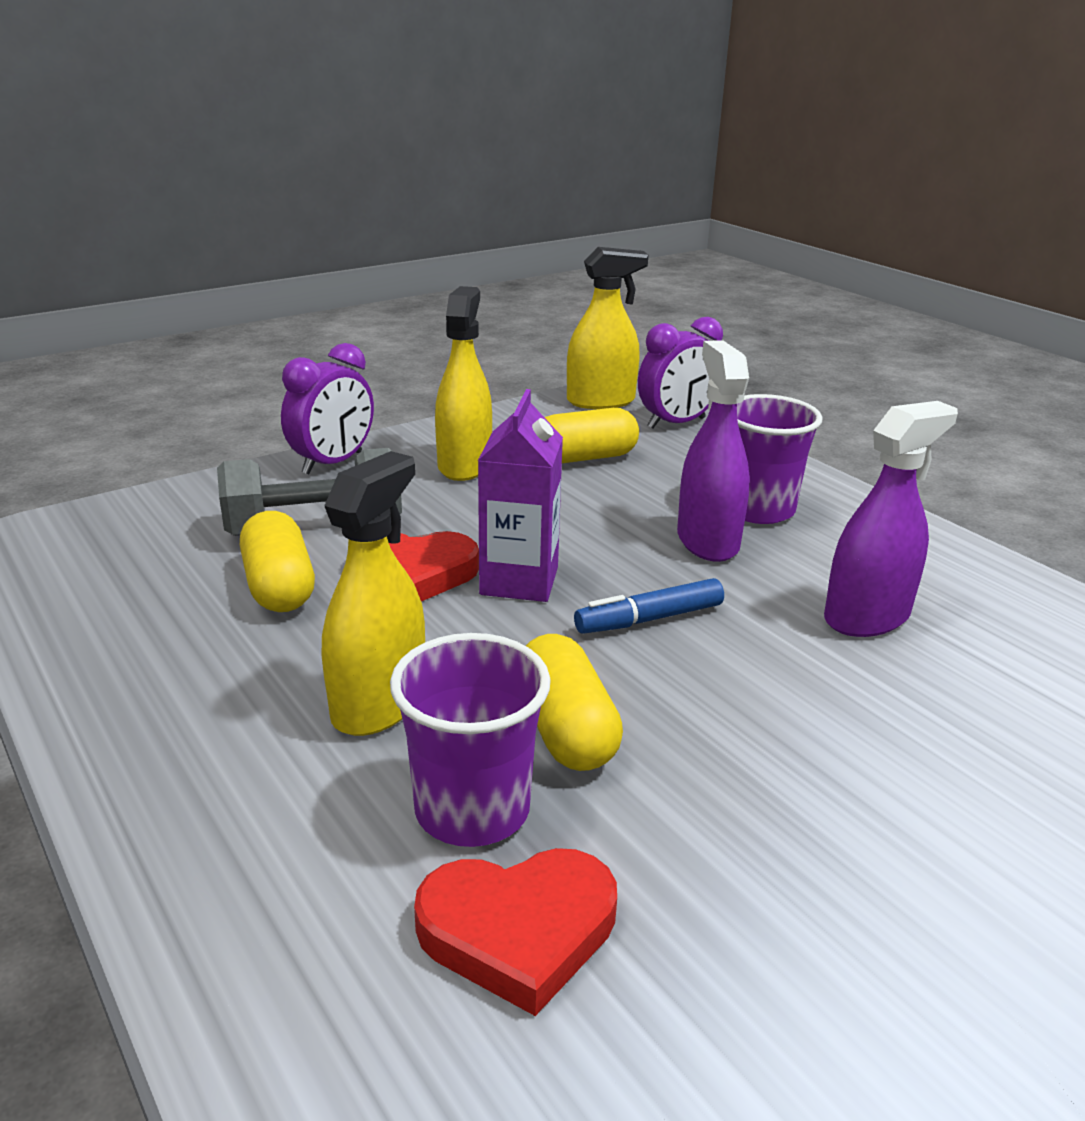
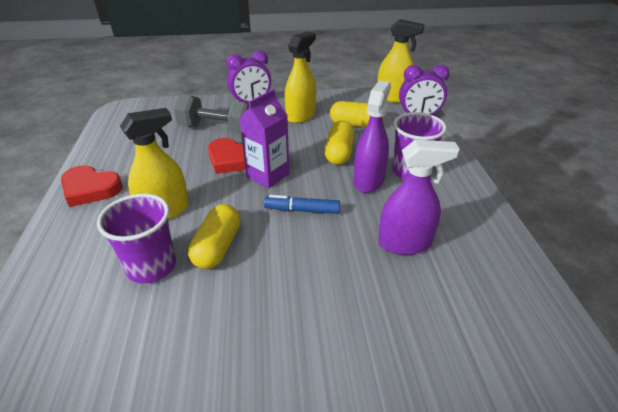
camera: 30 degrees right, 10 degrees up
(279, 586) = (181, 151): yellow capsule -> yellow capsule (339, 153)
(518, 930) = (117, 321): red heart -> red heart (90, 189)

